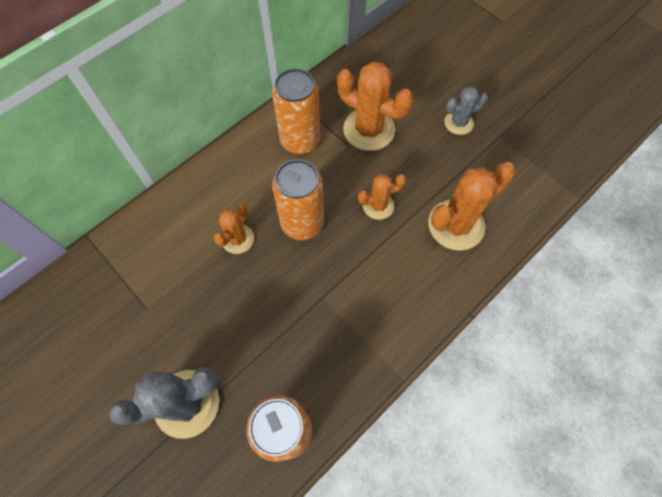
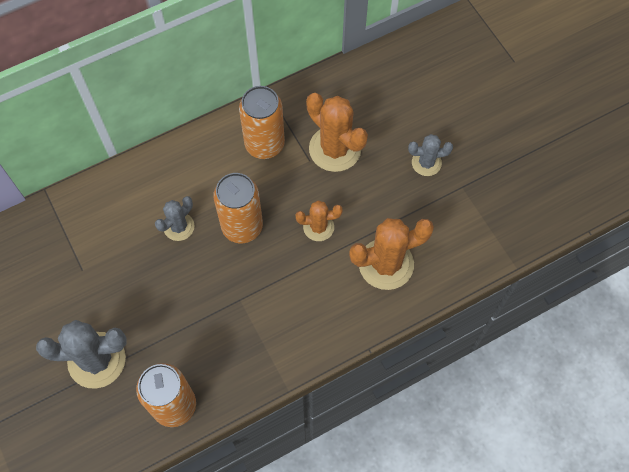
camera: 15 degrees right, 0 degrees up
(237, 239) = (179, 227): orange cactus -> grey cactus

